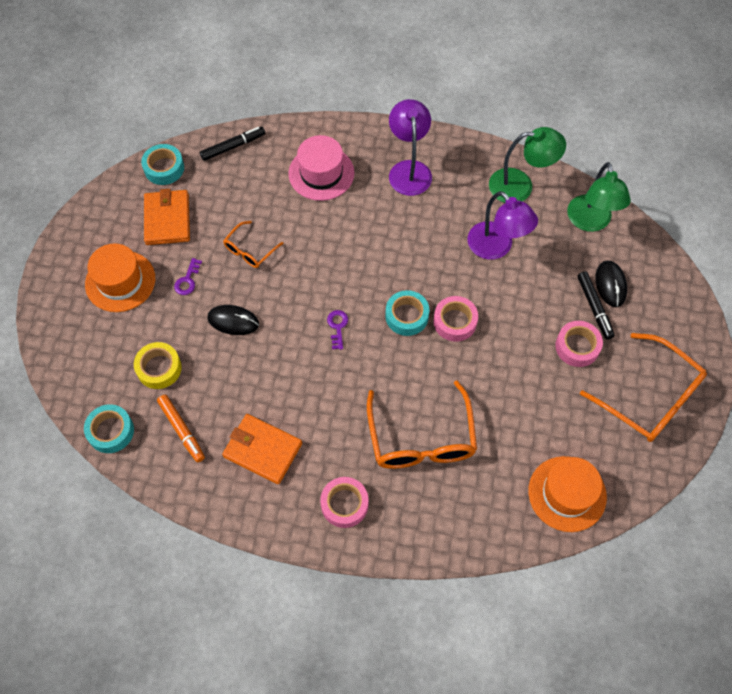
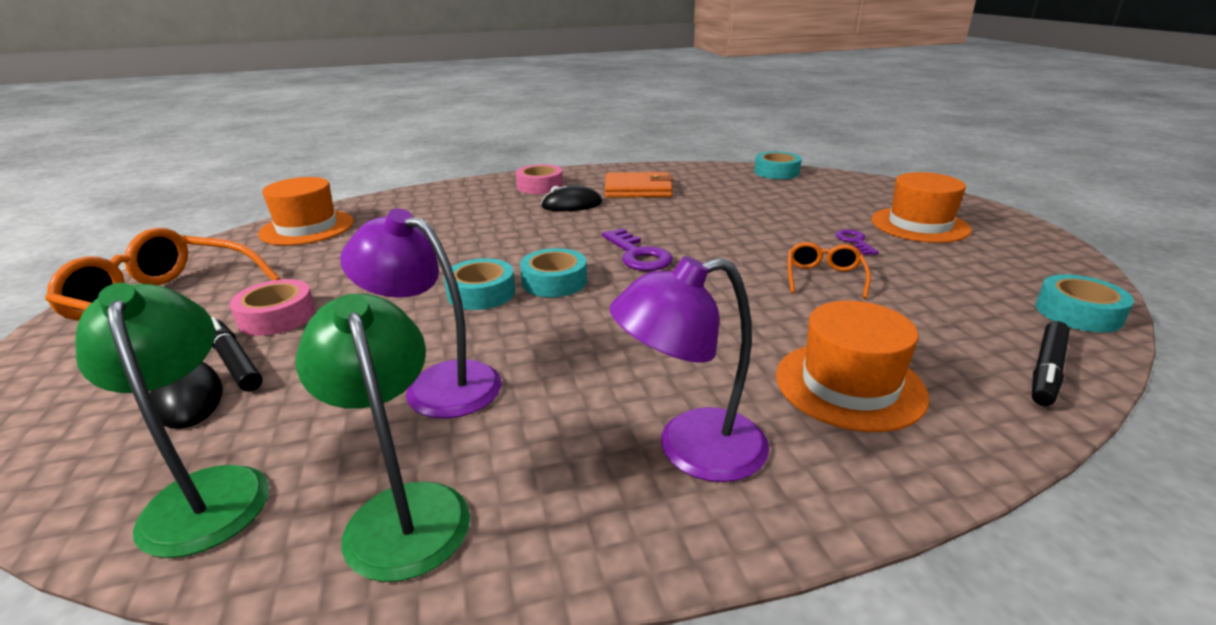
camera: 155 degrees right, 35 degrees down
(159, 368) = (788, 198): yellow tape -> none
(167, 219) = (968, 273): orange wallet -> none
(182, 430) = (720, 183): orange marker -> none
(233, 321) = (761, 232): black mouse -> black mouse (571, 205)
(321, 173) = (849, 385): pink hat -> orange hat
(337, 327) = (638, 255): purple key -> purple key, size x1.68
(409, 170) = (691, 449): purple lamp -> purple lamp turned 105 degrees clockwise
(421, 438) = (484, 221): orange glasses -> none
(455, 322) = (481, 293): pink tape -> turquoise tape
(520, 186) = (402, 510): green lamp -> green lamp turned 90 degrees clockwise

